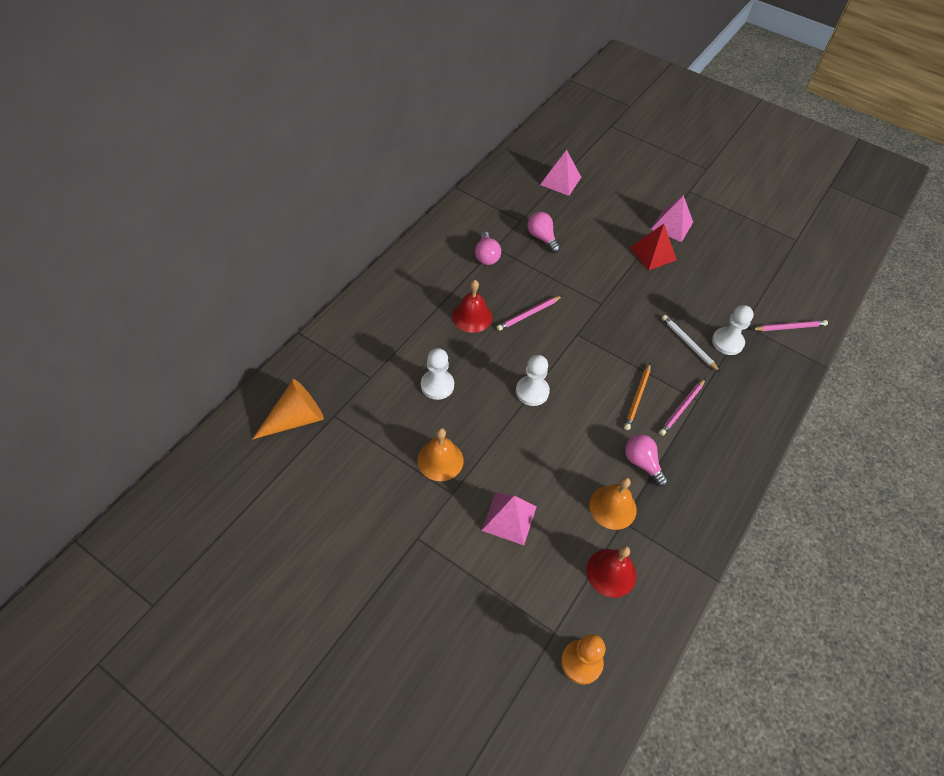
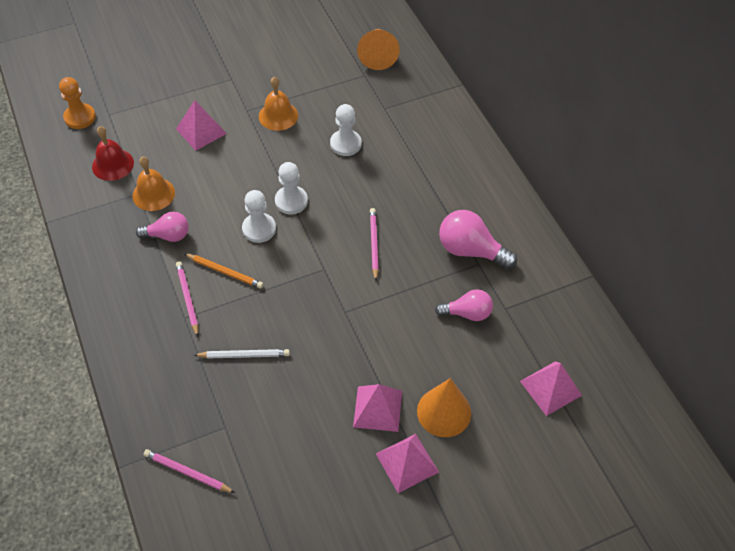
camera: 125 degrees right, 0 degrees up
(472, 316) = (401, 201): red bell -> none
(486, 256) = (470, 250): pink light bulb -> pink light bulb, size x1.52
(623, 222) = (444, 412): none -> orange cone
(637, 398) = (225, 272): orange pencil -> orange pencil turned 150 degrees clockwise
(653, 253) = (377, 408): red pyramid -> pink pyramid
(727, 342) = (219, 393): white pawn -> white pawn (259, 229)
(789, 327) = (187, 472): pink pencil -> pink pencil turned 90 degrees clockwise

